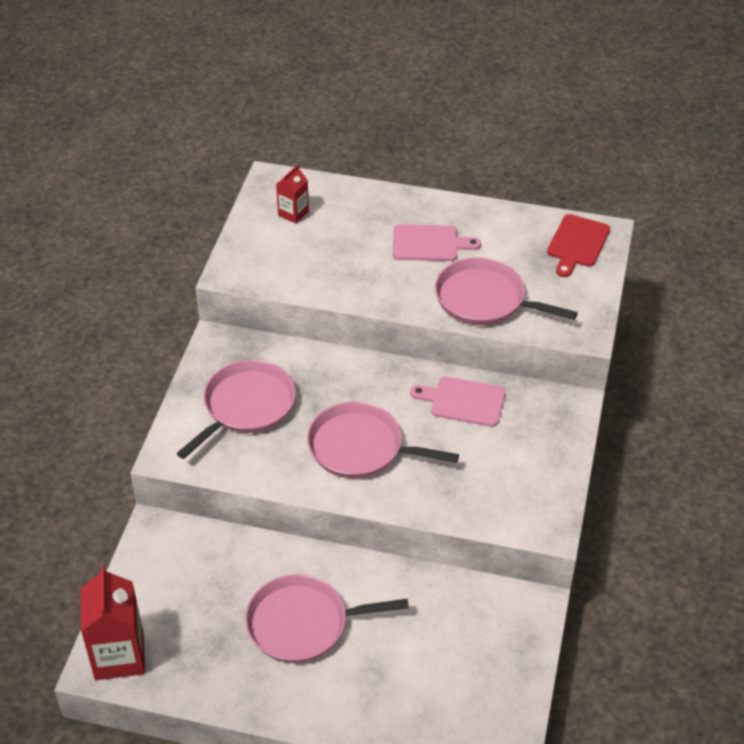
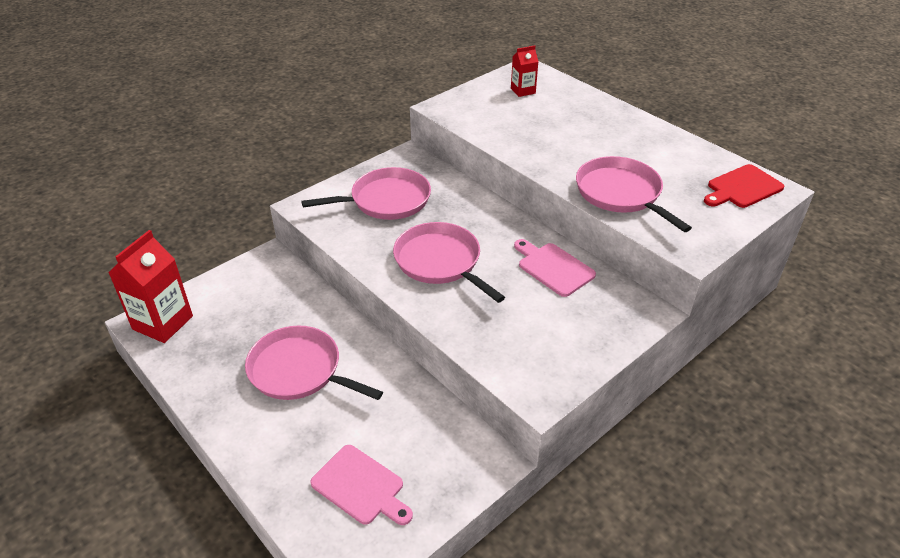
camera: 35 degrees right, 5 degrees down
(429, 243) = (610, 142): pink cutting board -> pink cutting board (361, 486)

